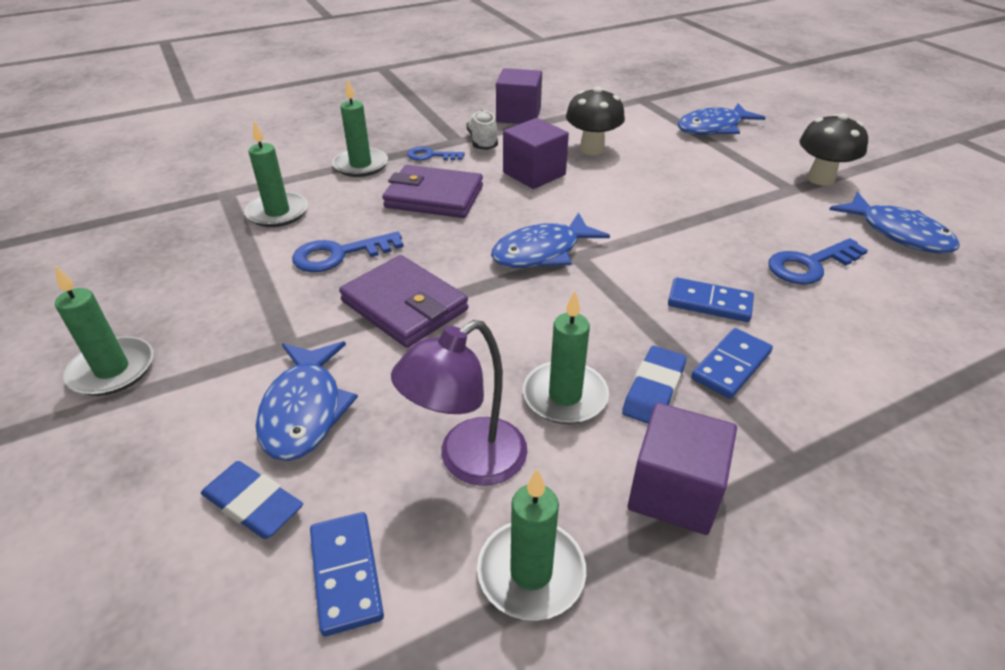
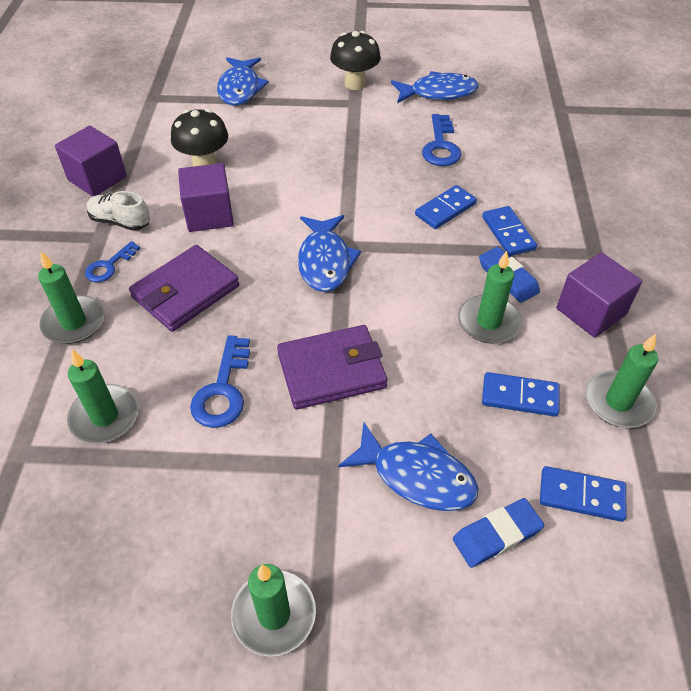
camera: 60 degrees left, 10 degrees up
(468, 461) = (519, 396): purple lamp -> blue domino

